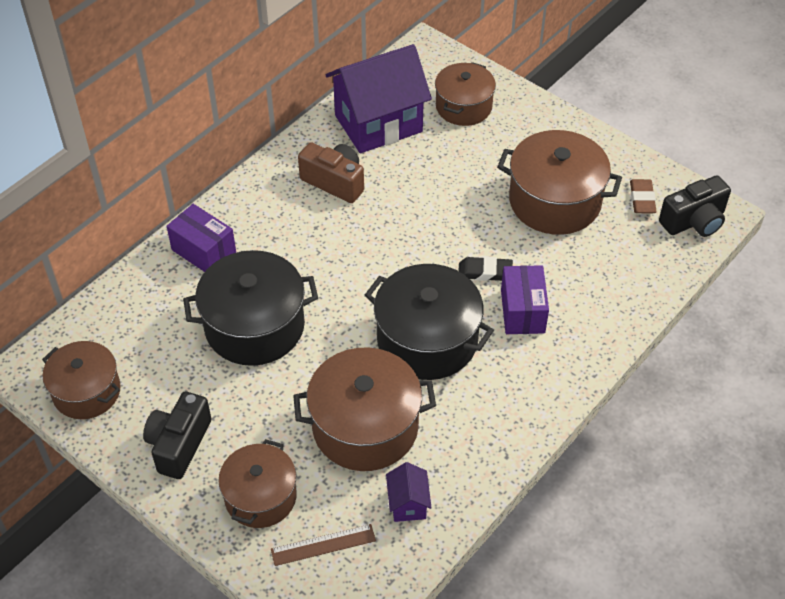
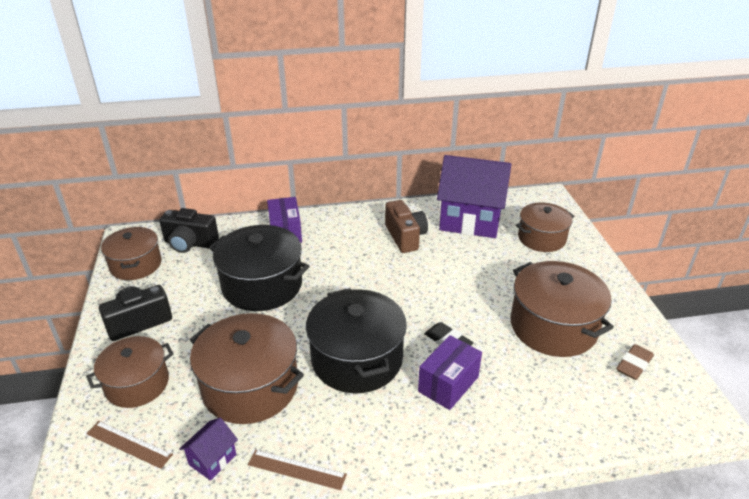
camera: 40 degrees right, 15 degrees down
(481, 462) = (297, 469): none -> brown ruler
(694, 221) = (671, 407): black camera -> black camera (190, 243)

